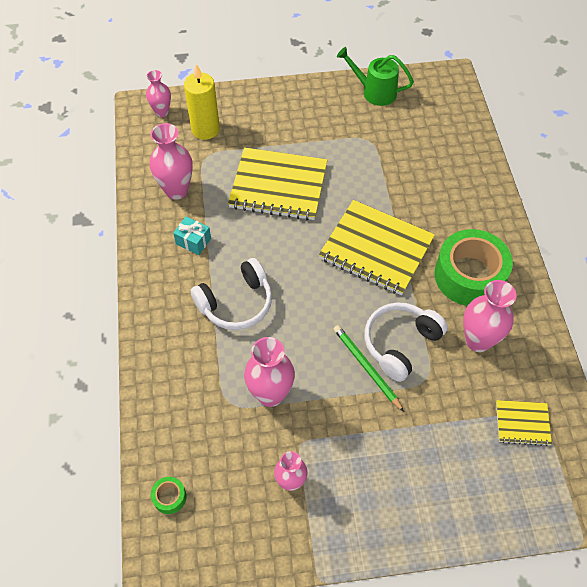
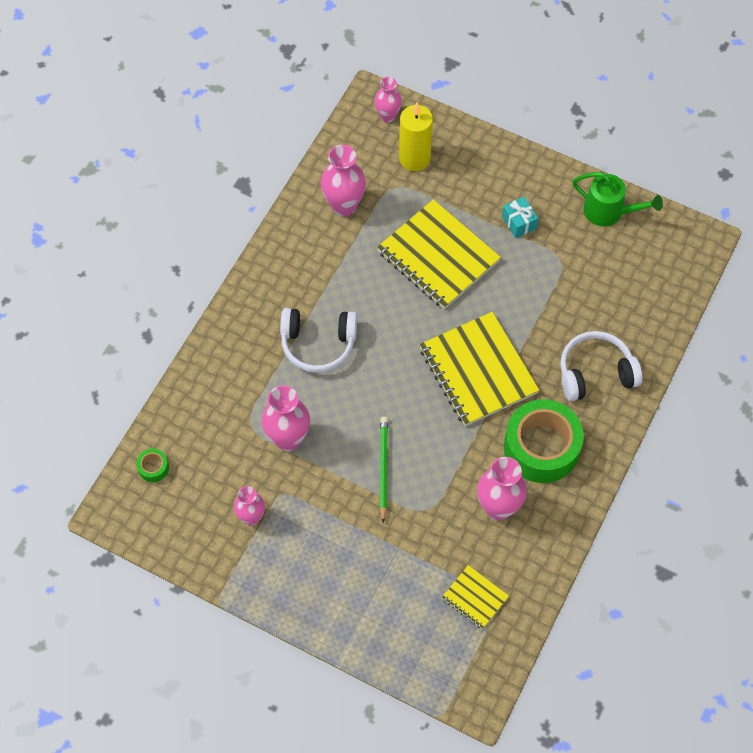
camera: 35 degrees right, 5 degrees up
(193, 241) = (323, 265): turquoise gift -> turquoise gift (519, 222)
(374, 92) = (609, 212): green watering can -> green watering can turned 150 degrees clockwise
(400, 343) = (428, 467): white headphones -> white headphones (595, 373)

